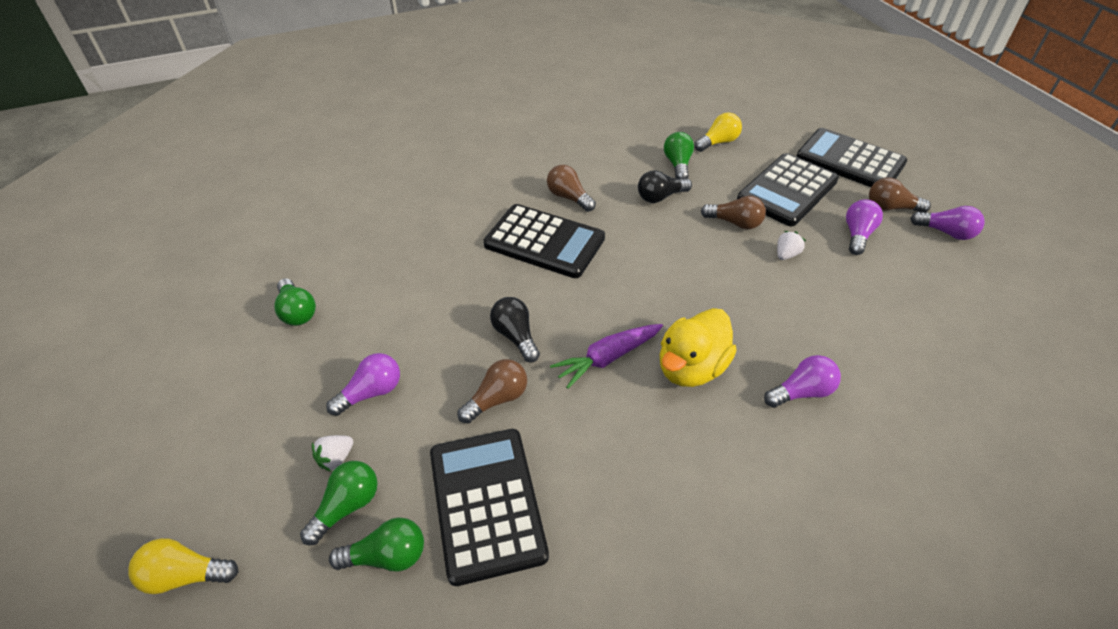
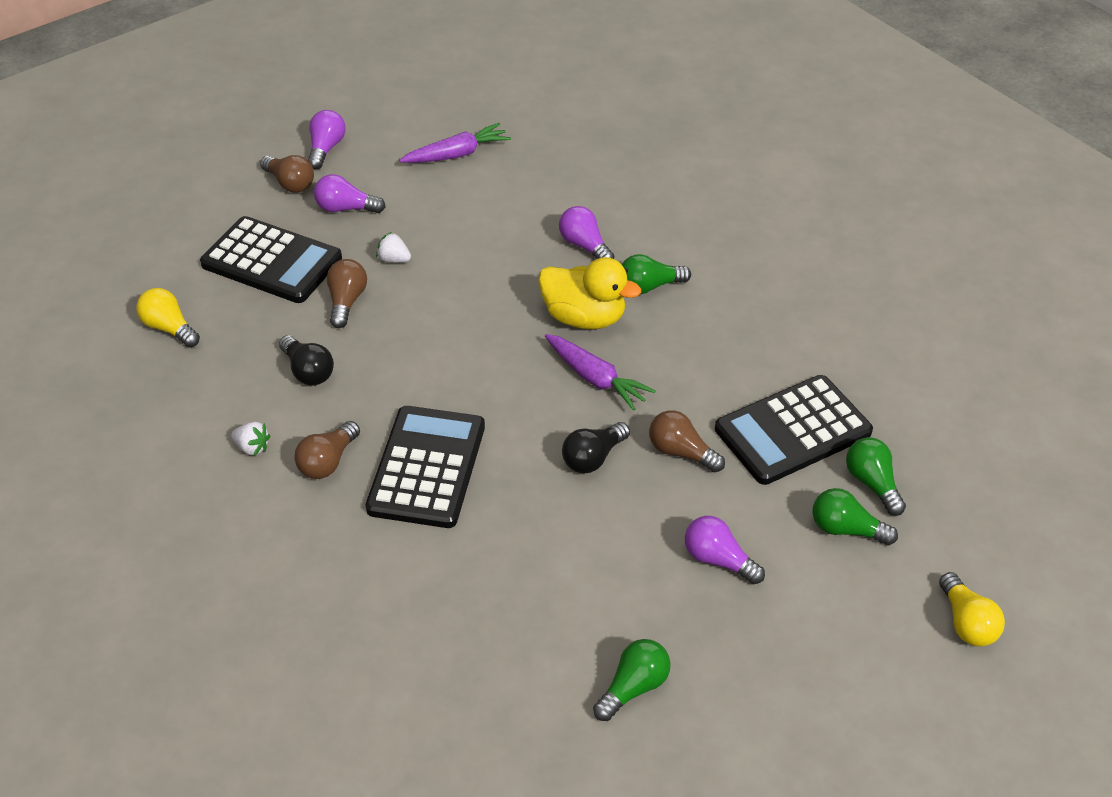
camera: 105 degrees left, 0 degrees up
(336, 459) = (805, 558): white strawberry -> white strawberry (252, 447)
(677, 165) = (231, 362): green light bulb -> green light bulb (649, 286)
(850, 161) = (198, 211): black calculator -> none
(890, 208) = (290, 183): brown light bulb -> brown light bulb turned 45 degrees counterclockwise
(952, 318) = (456, 154): none -> purple carrot

